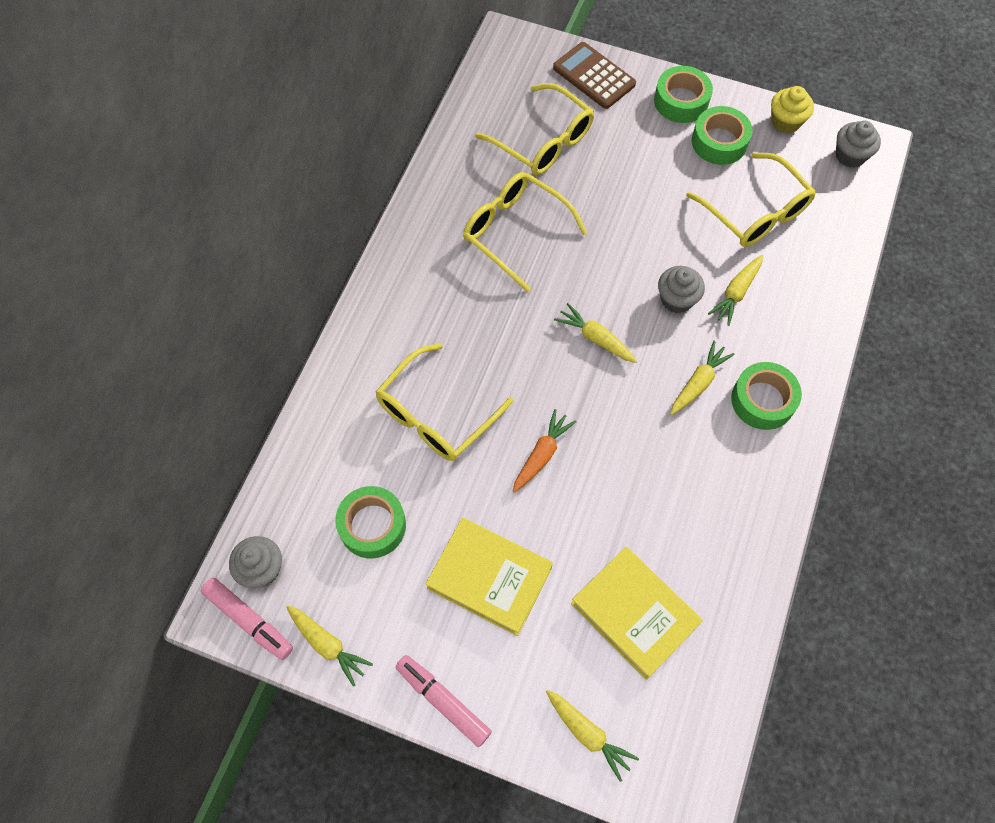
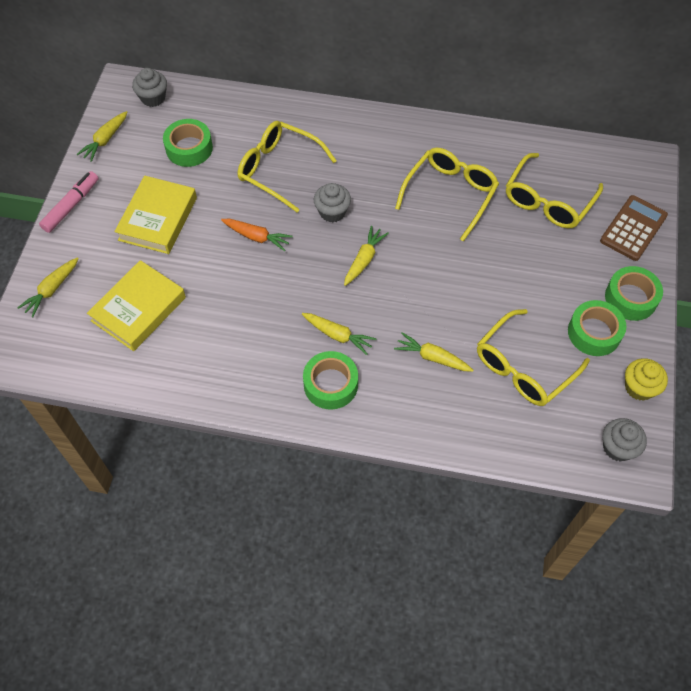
camera: 80 degrees right, 5 degrees down
(249, 620) = (118, 99): pink marker -> none
(676, 299) = (415, 313): grey cupcake -> grey cupcake (332, 212)

